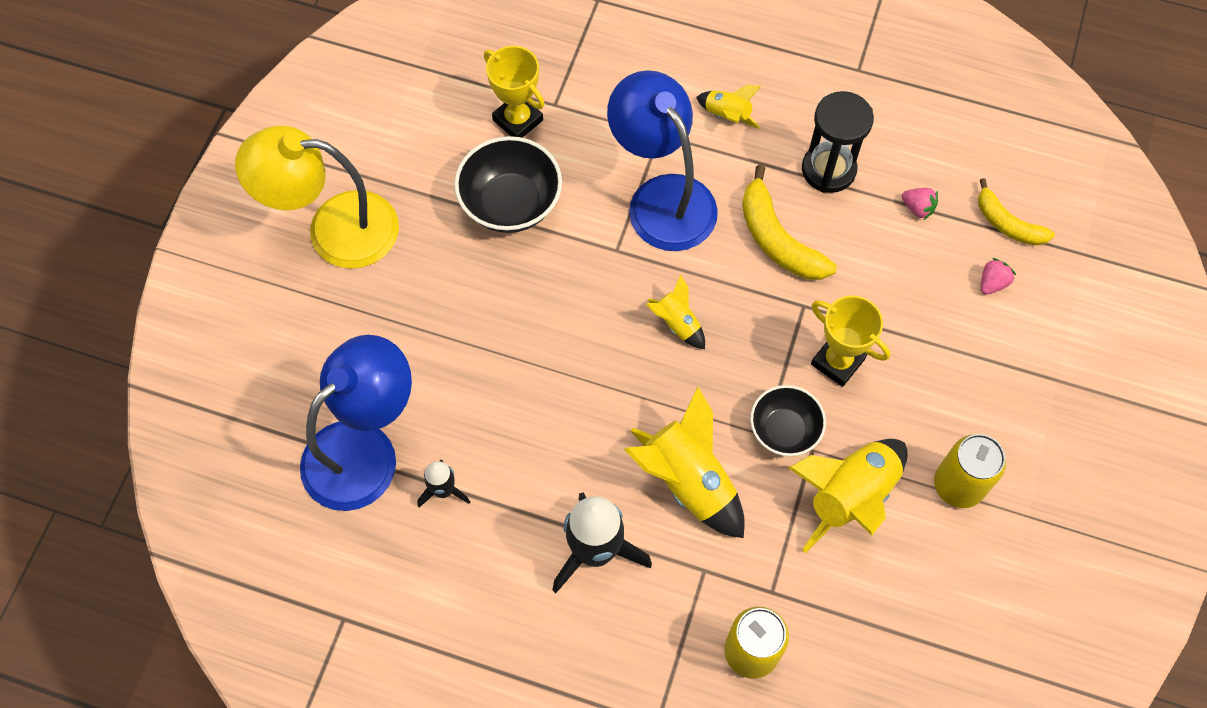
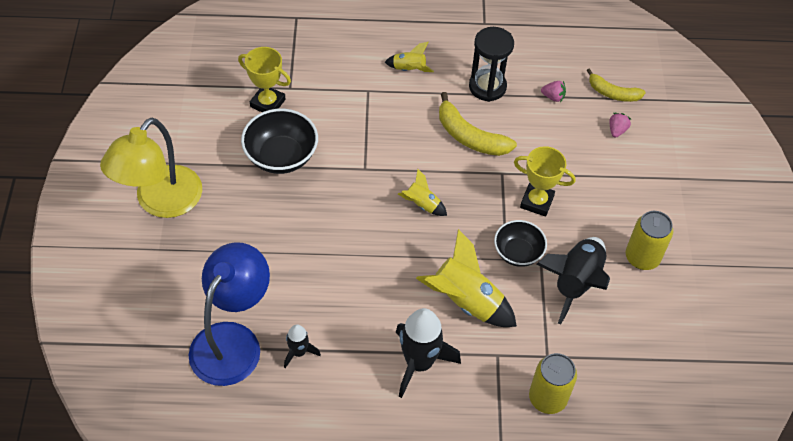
camera: 20 degrees left, 10 degrees down
(334, 229) = (161, 202): yellow lamp -> yellow lamp turned 45 degrees counterclockwise
(662, 198) = (384, 129): blue lamp -> none
(849, 496) = (575, 283): yellow rocket -> black rocket

